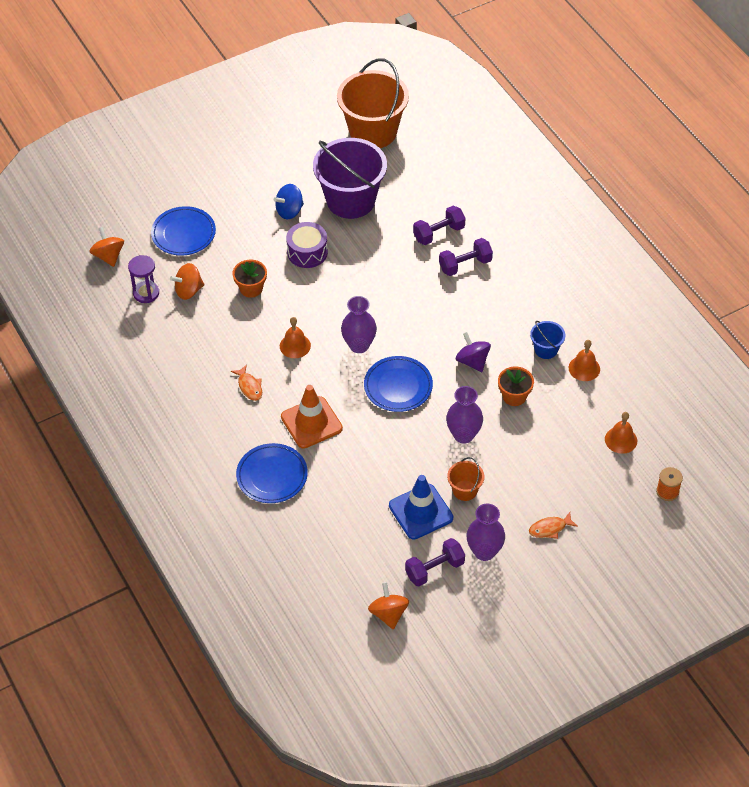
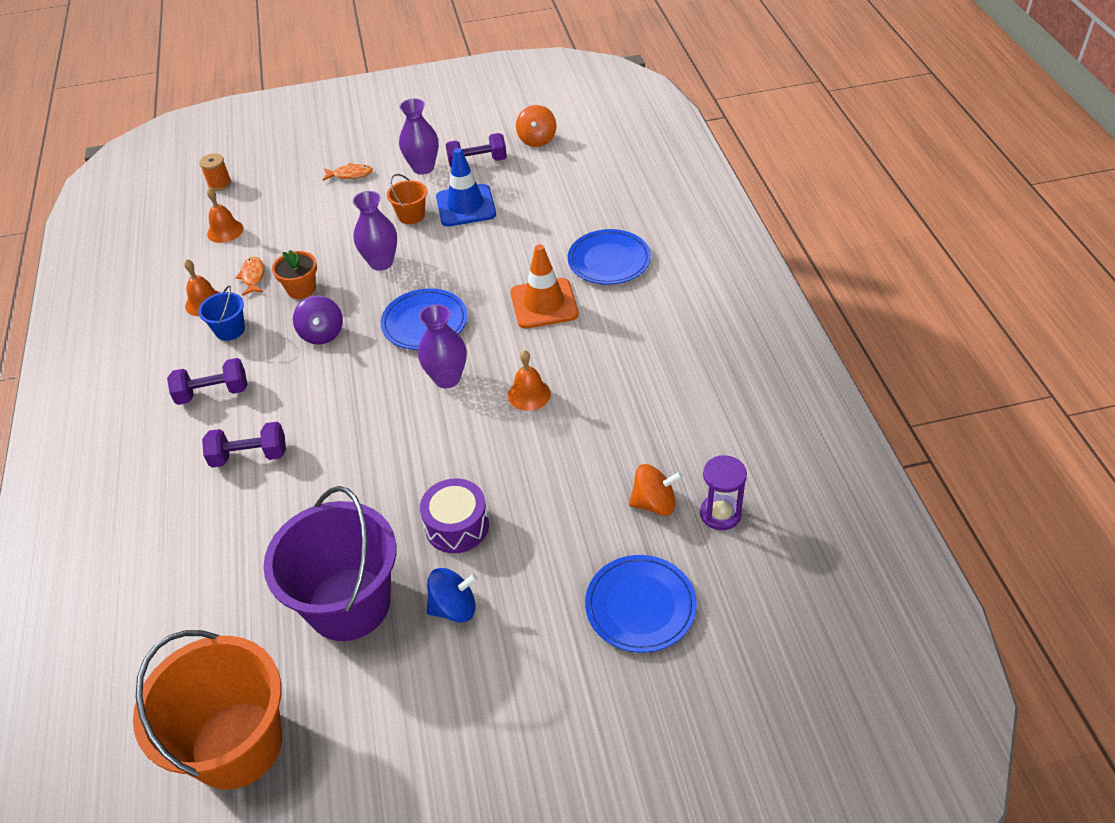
camera: 160 degrees left, 5 degrees down
(108, 256) = (773, 593): orange spinning top -> none
(249, 387) = (605, 356): orange fish -> orange fish (253, 276)
(251, 288) = (560, 486): orange flower pot -> none
(439, 233) = (253, 513): purple dumbbell -> purple dumbbell (213, 393)

